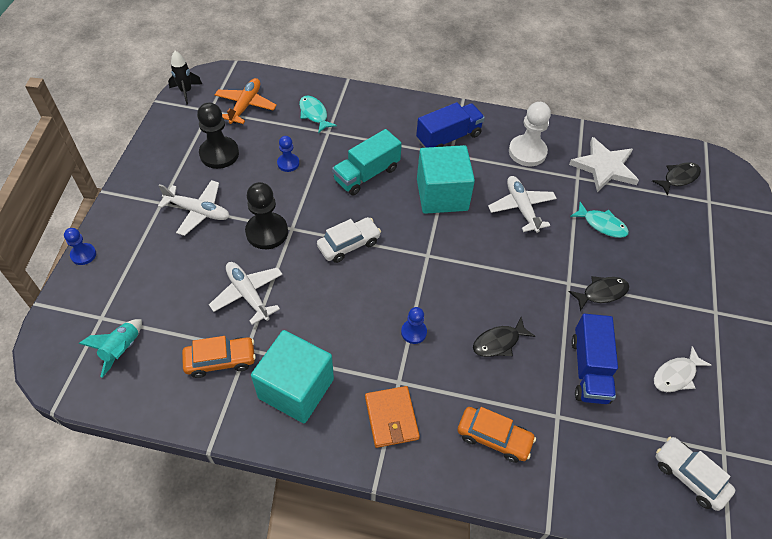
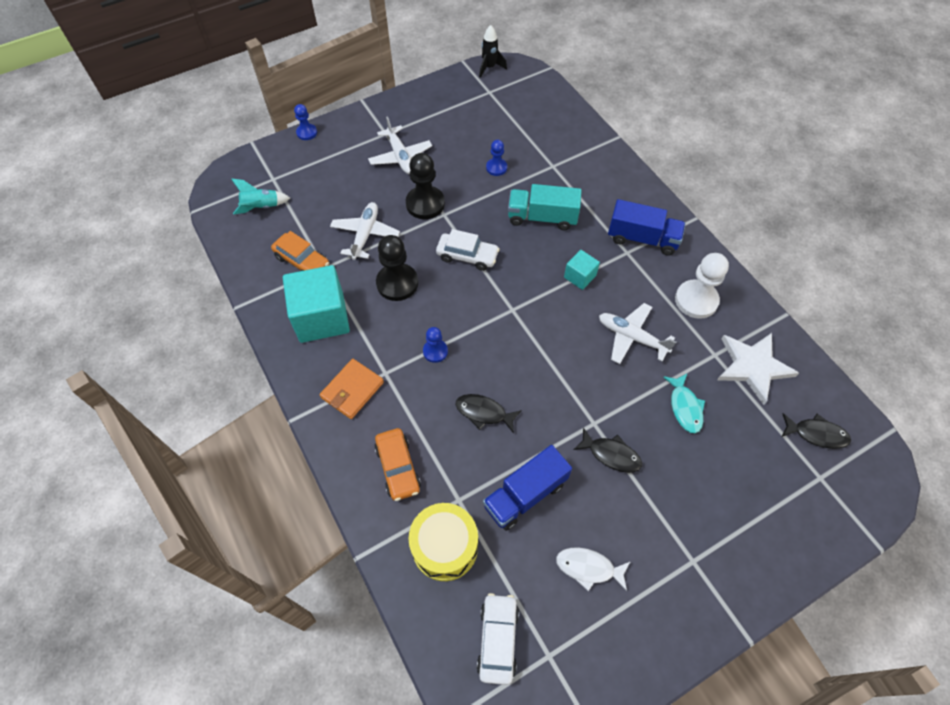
camera: 50 degrees right, 5 degrees up
(219, 154) = (459, 127): black pawn -> black pawn (397, 283)
(245, 105) = (517, 105): orange plane -> none
(314, 114) = (559, 145): turquoise fish -> none
(442, 195) = (580, 276): turquoise cube -> turquoise cube, size x0.49
(521, 207) = (631, 337): white plane -> white plane turned 90 degrees counterclockwise
(589, 456) = (445, 547): none -> yellow drum

